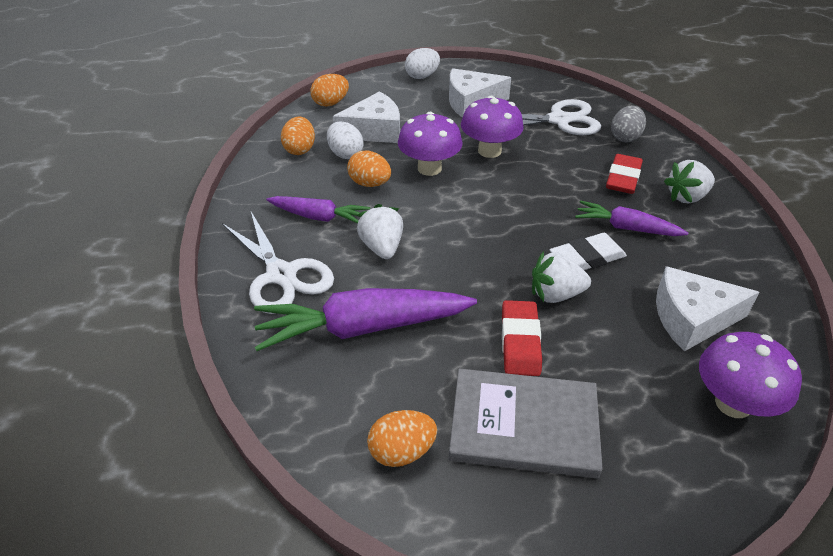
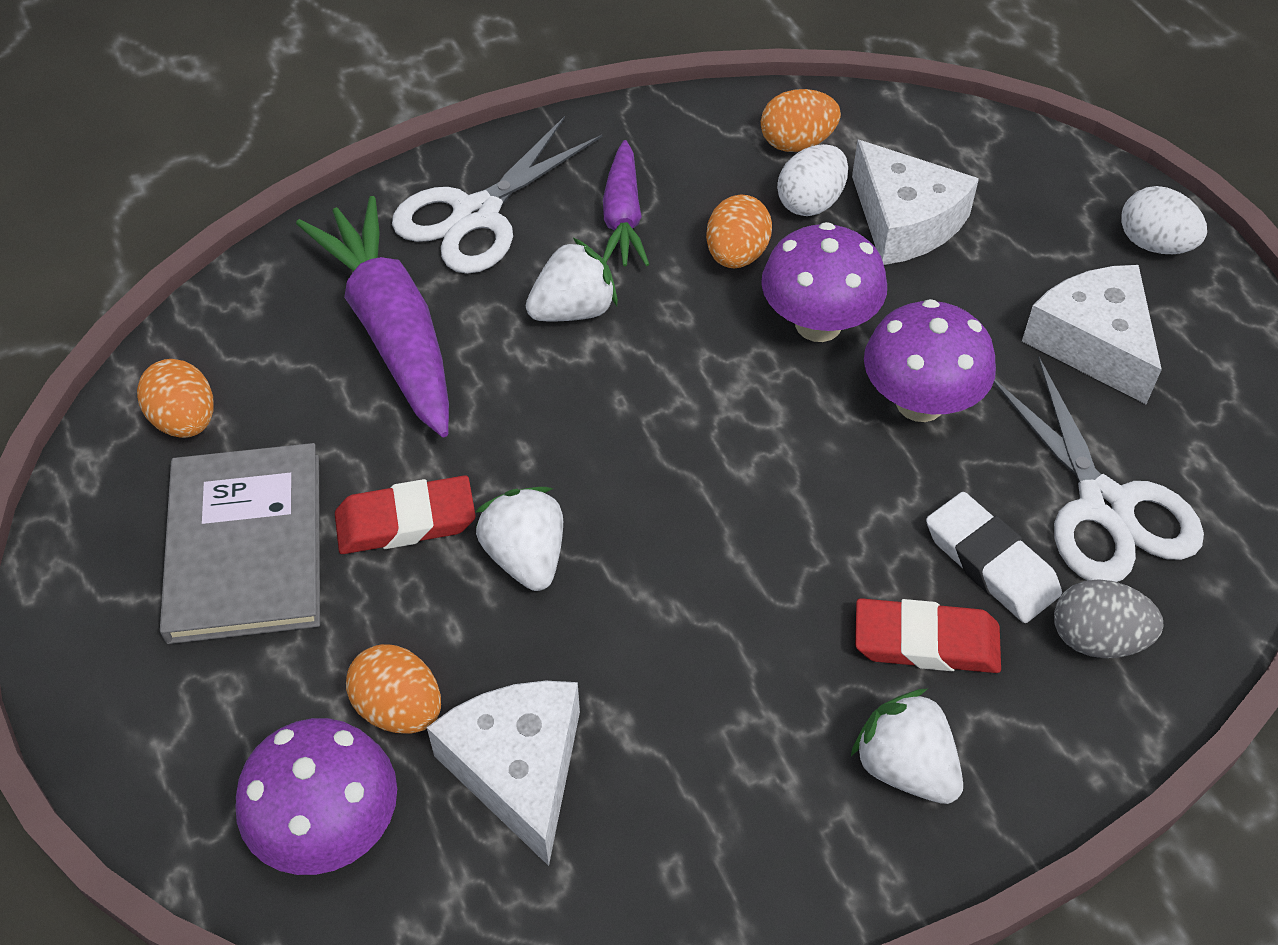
camera: 75 degrees right, 10 degrees up
(331, 103) = (967, 140): orange egg -> orange egg (399, 708)
(587, 257) = (638, 595): white eraser -> white eraser (991, 562)
(626, 228) = (751, 654): purple carrot -> none

